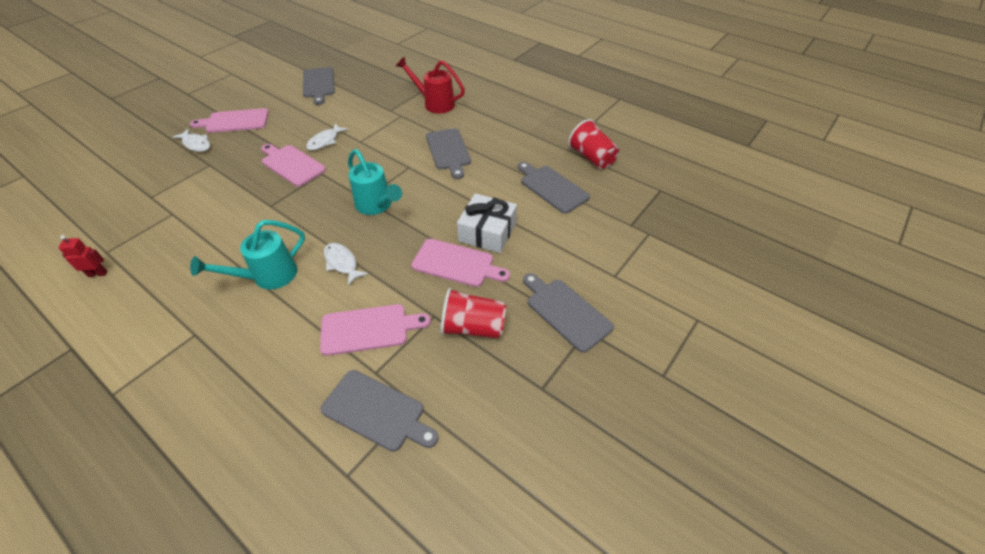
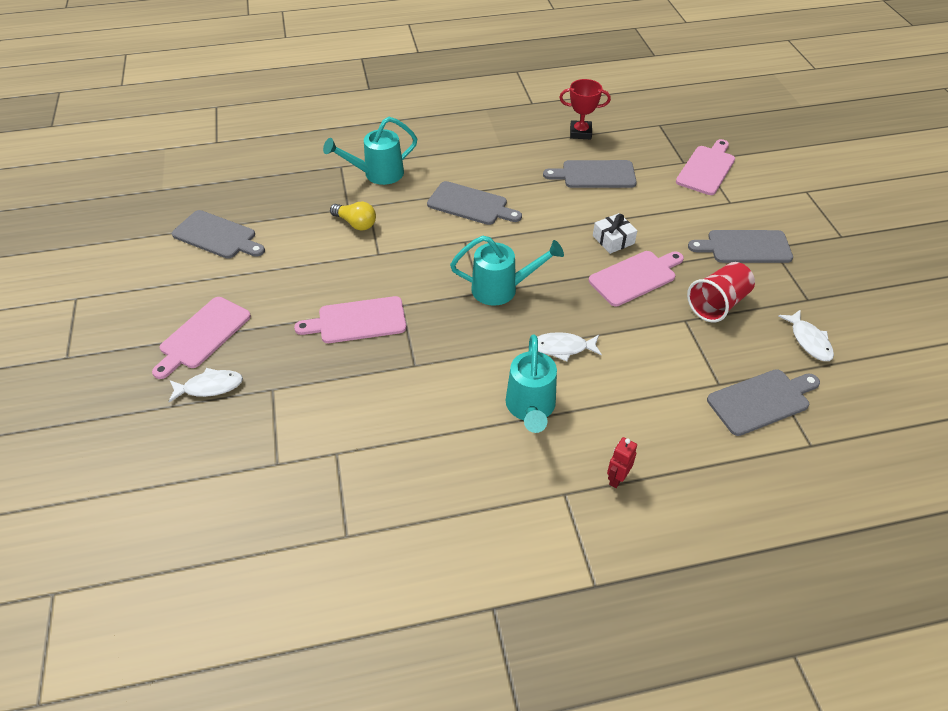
camera: 50 degrees left, 0 degrees up
(98, 274) = (382, 553): red robot -> red robot (617, 478)
(325, 141) = (344, 278): white fish -> white fish (809, 341)
(369, 329) = (666, 366): pink cutting board -> pink cutting board (706, 168)
(379, 120) = (356, 223): none -> yellow light bulb
(435, 103) = (378, 174): red watering can -> turquoise watering can
(487, 232) = (613, 240): white gift -> white gift, size x0.63
(592, 158) = (580, 133): red cup -> red trophy

